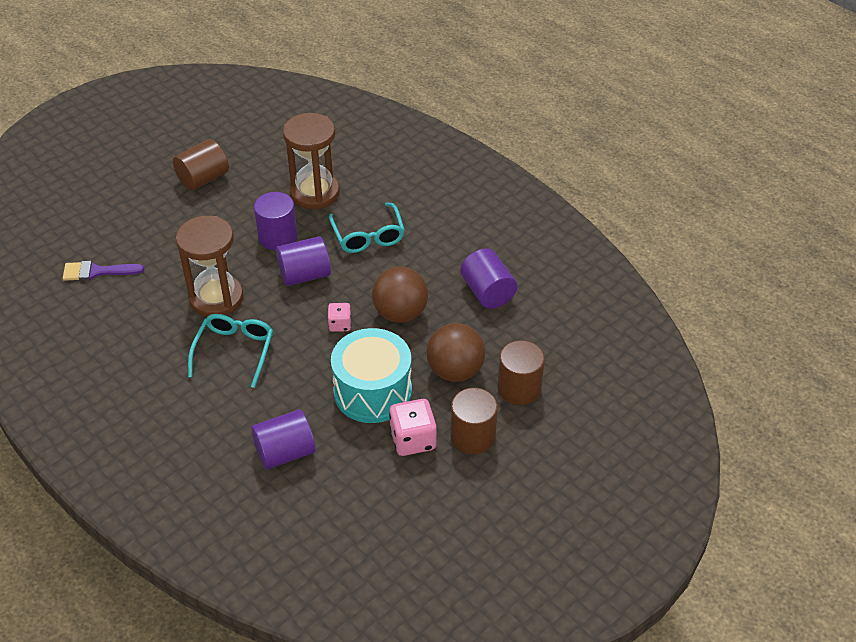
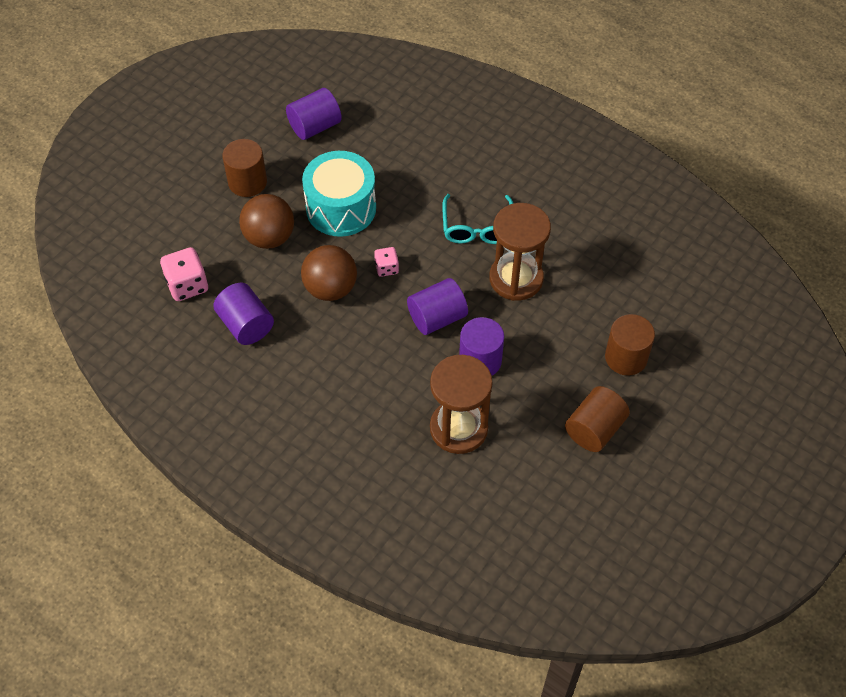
camera: 170 degrees right, 10 degrees up
(97, 271) = (647, 290): purple brush -> none
(285, 452) = (402, 148): purple cylinder -> purple cylinder (315, 126)
(368, 236) = (383, 377): turquoise glasses -> none
(413, 439) = (298, 172): pink dice -> pink dice (187, 285)
(519, 388) = (209, 229): brown cylinder -> brown cylinder (626, 357)

